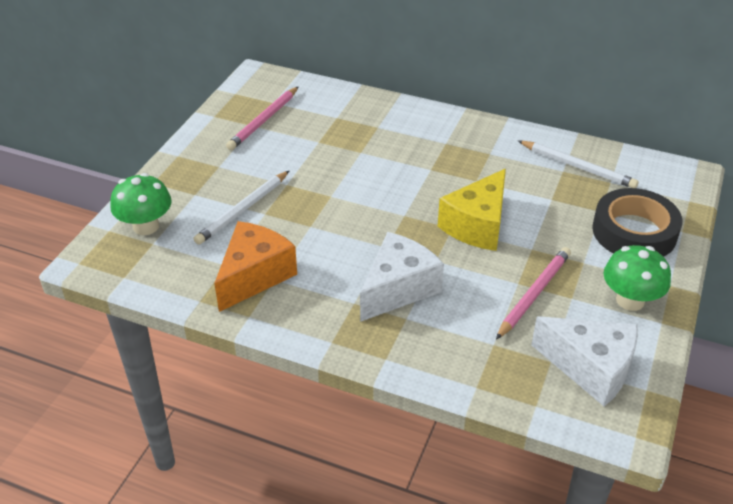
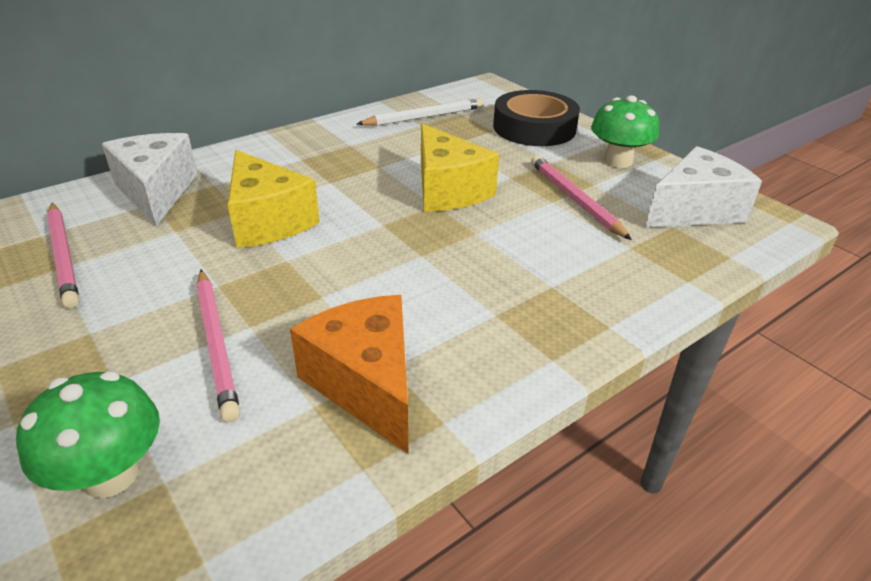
camera: 60 degrees left, 5 degrees down
(243, 210) = (216, 343): white pencil -> pink pencil
(361, 168) = (268, 221): none -> yellow cheese
(398, 288) = (499, 273): white cheese -> white cheese (156, 192)

